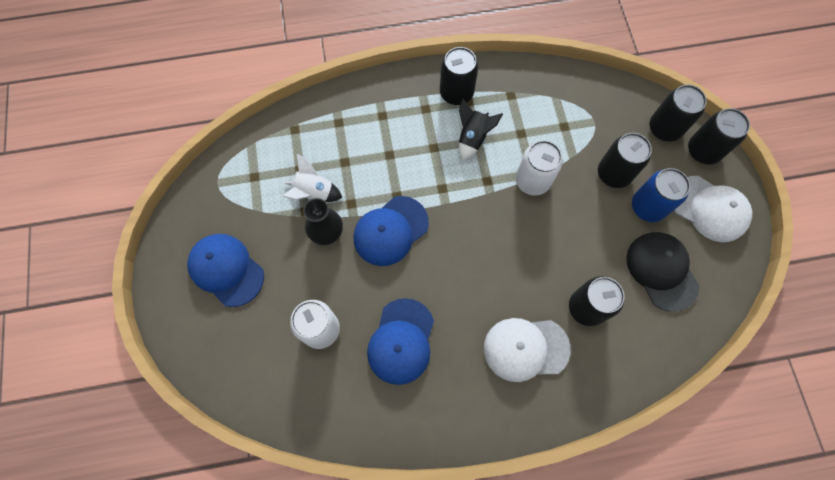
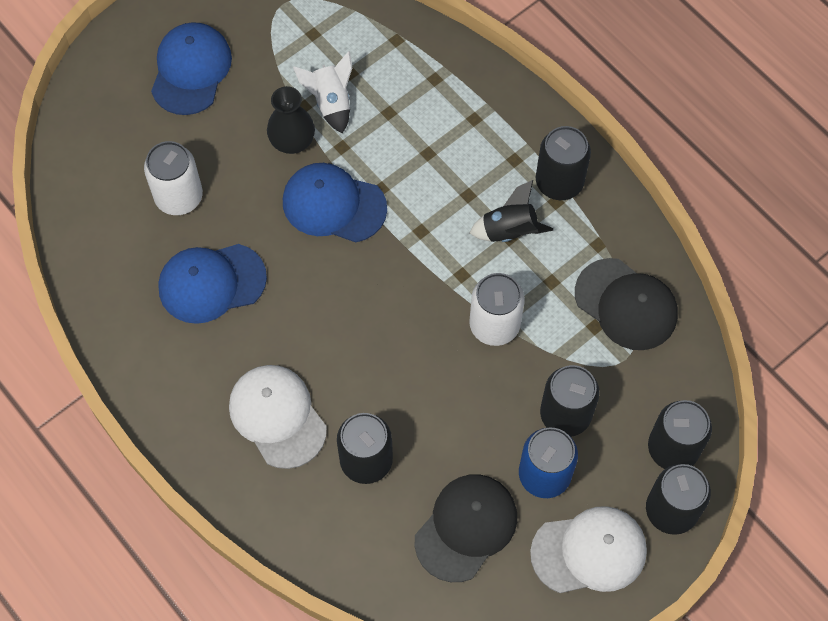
camera: 60 degrees right, 5 degrees down
(559, 102) = (626, 304): none -> black cap
(709, 209) = (589, 551): white cap -> white cap turned 105 degrees counterclockwise

